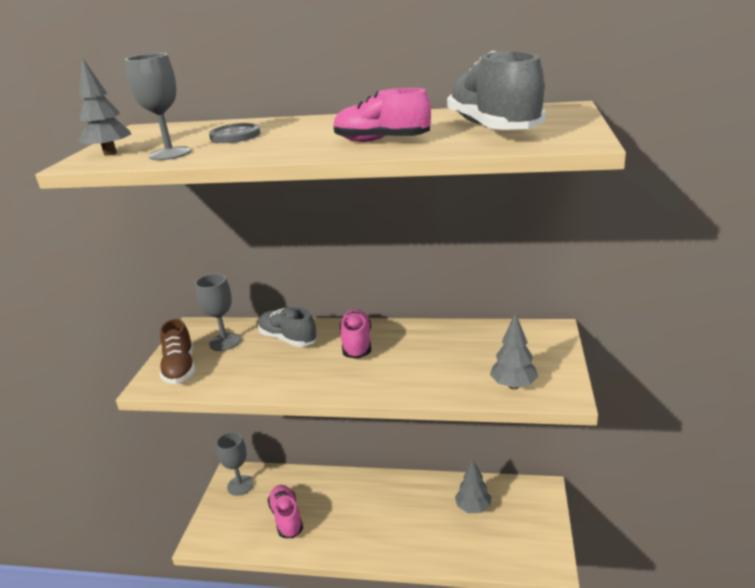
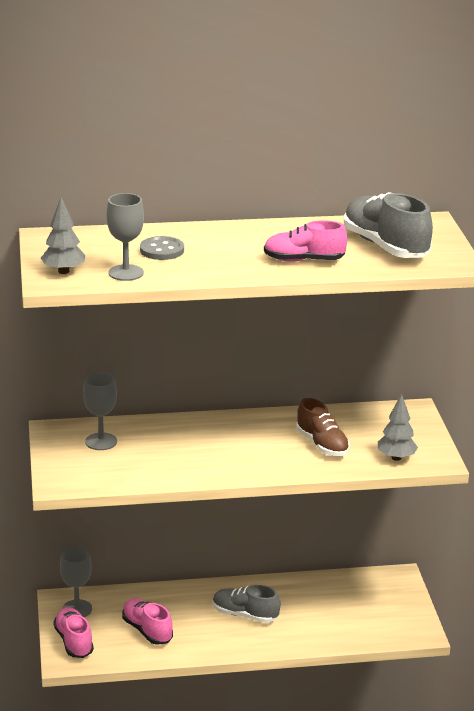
camera: 20 degrees left, 0 degrees up
(180, 368) = (75, 468): brown shoe -> brown shoe (322, 445)
(288, 339) = (165, 434): grey shoe -> grey shoe (245, 615)
(357, 344) = (238, 434): pink shoe -> pink shoe (74, 642)
(473, 508) = (336, 599): grey tree -> none

